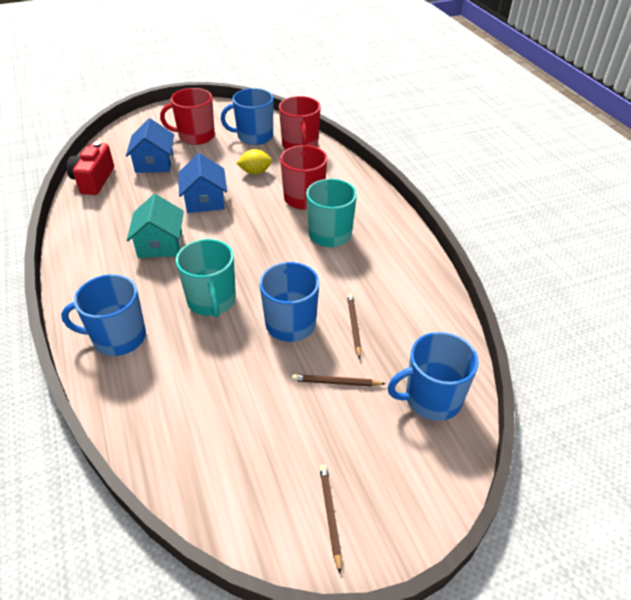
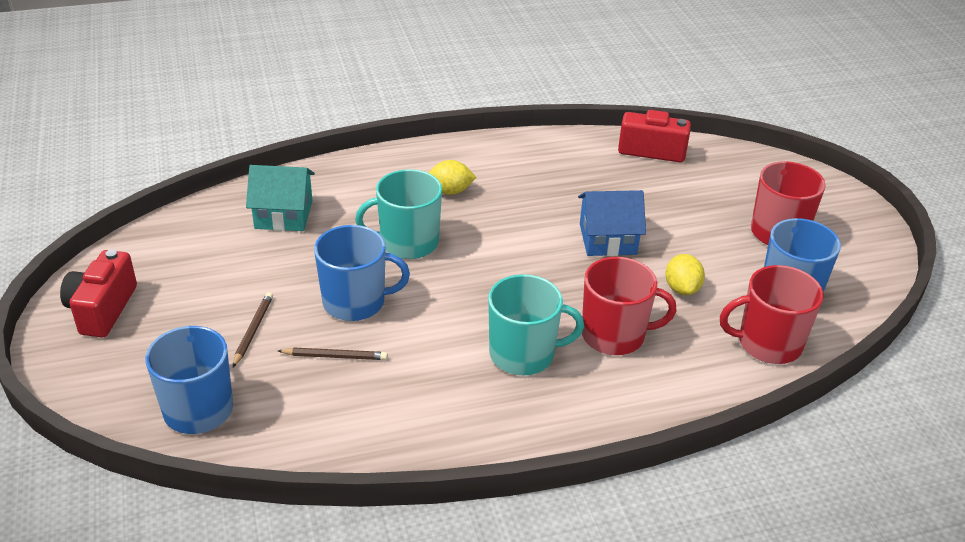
camera: 95 degrees right, 5 degrees down
(118, 337) = (368, 181): blue mug -> none
(139, 282) = (450, 191): none -> yellow lemon
(154, 163) = (698, 195): blue house -> none
(160, 244) = (516, 204): turquoise house -> turquoise house (283, 214)
(330, 515) = (102, 309): brown pencil -> red camera

